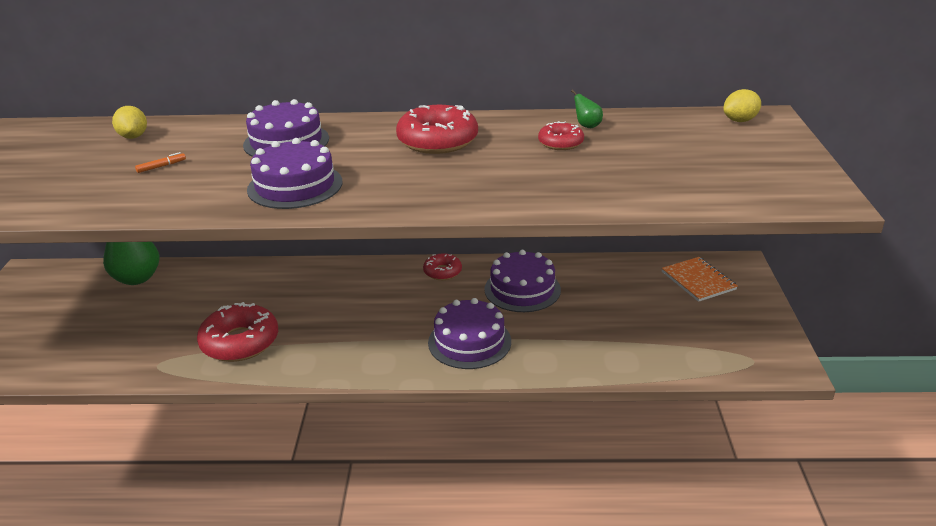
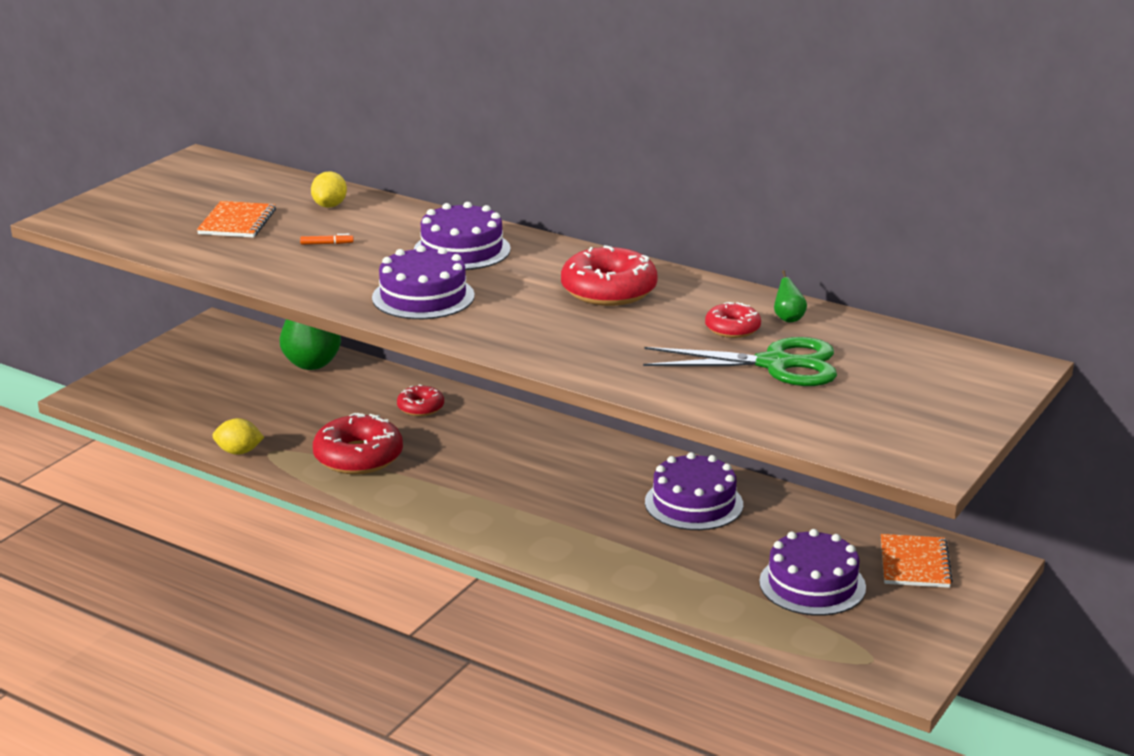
camera: 30 degrees right, 5 degrees down
(56, 170) = (237, 222): none -> orange notebook
(442, 272) = (625, 457): red donut -> red donut (420, 407)
(469, 342) = (581, 534): purple cake -> purple cake (812, 584)
(625, 159) = (776, 364): none -> green scissors
(740, 120) = (975, 362): yellow lemon -> yellow lemon (239, 452)

